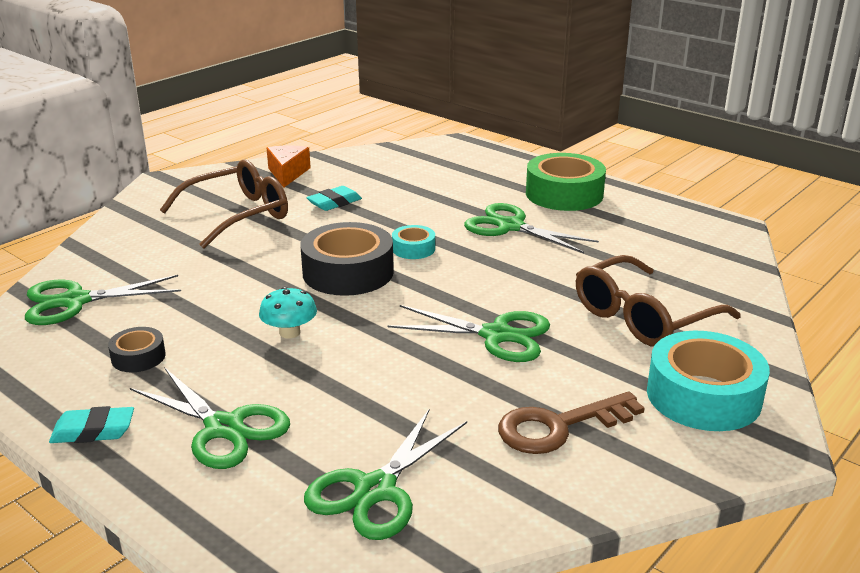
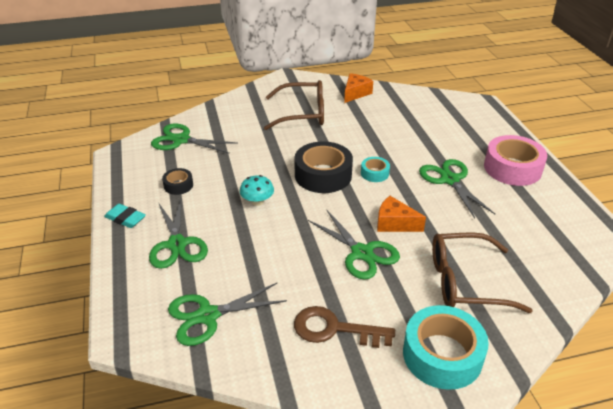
camera: 35 degrees right, 10 degrees up
(334, 203) = (362, 123): turquoise eraser -> none
(499, 291) = (394, 223): none -> orange cheese
(564, 194) = (512, 168): green tape -> pink tape

